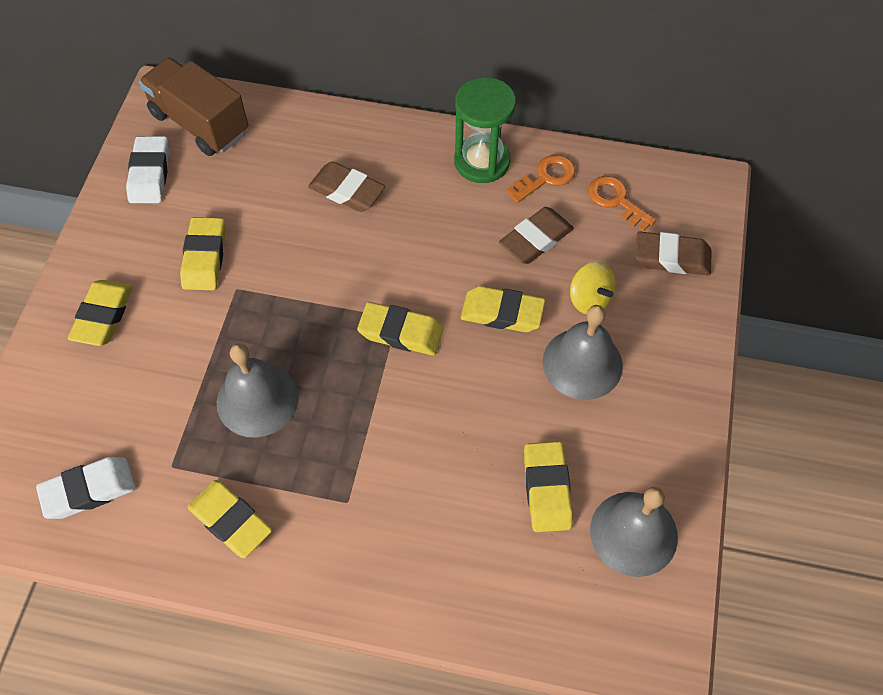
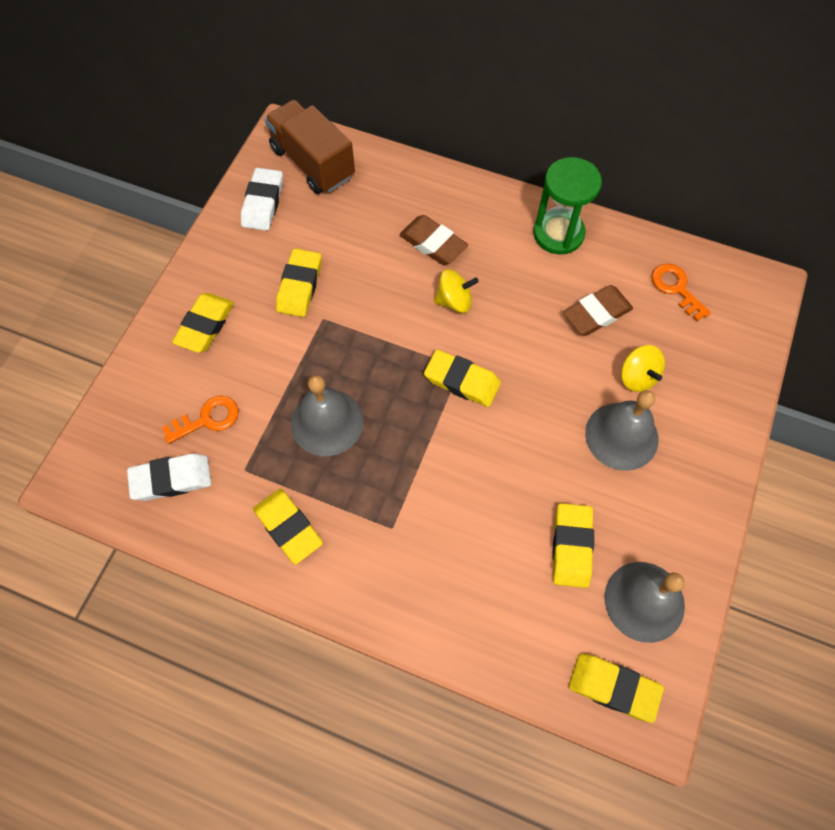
camera: 10 degrees right, 5 degrees up
(379, 248) = (454, 301): none -> yellow spinning top
(502, 313) = (555, 377): yellow eraser -> yellow eraser (613, 687)
(545, 178) = (614, 257): orange key -> orange key (207, 419)
(672, 258) = (719, 350): brown eraser -> none

